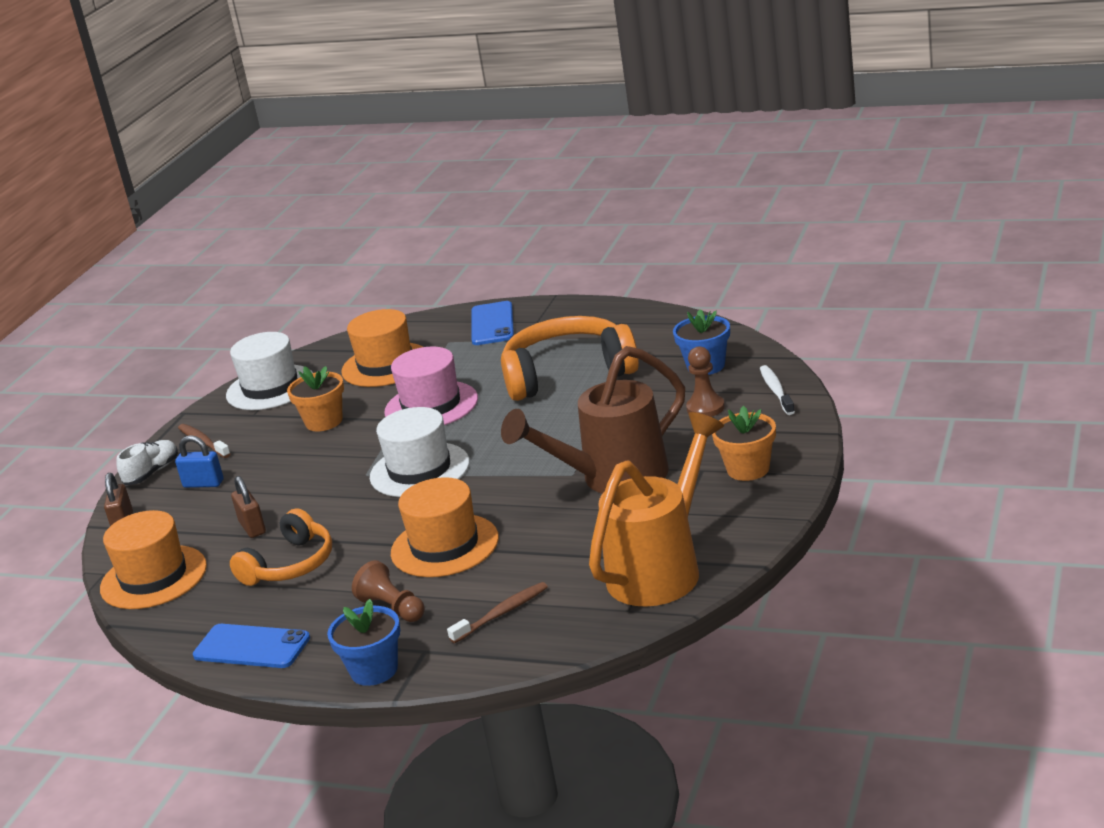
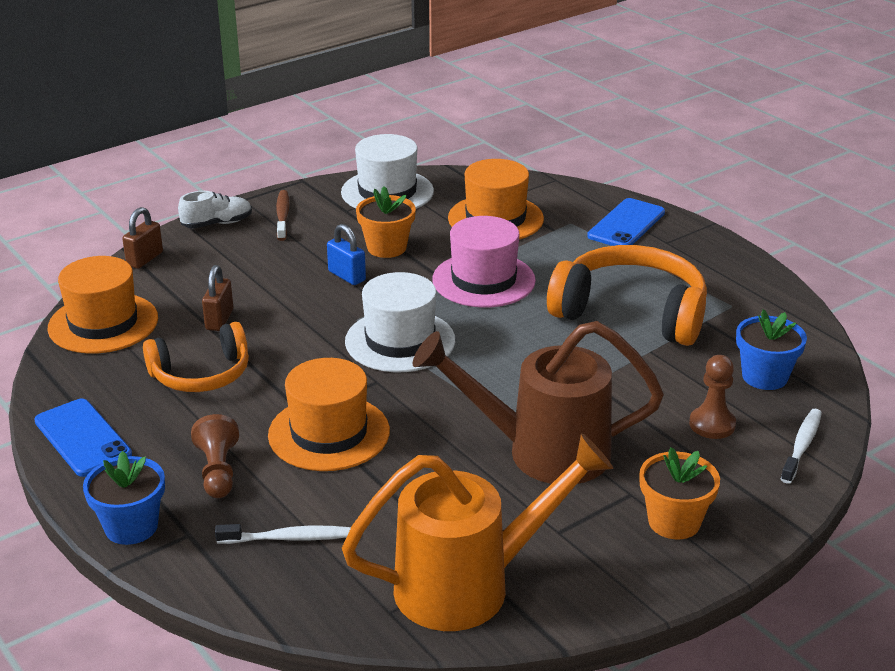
camera: 30 degrees right, 5 degrees up
(203, 484) = (237, 256): blue padlock -> blue padlock (347, 276)
(501, 613) = (287, 538): brown toothbrush -> white toothbrush

